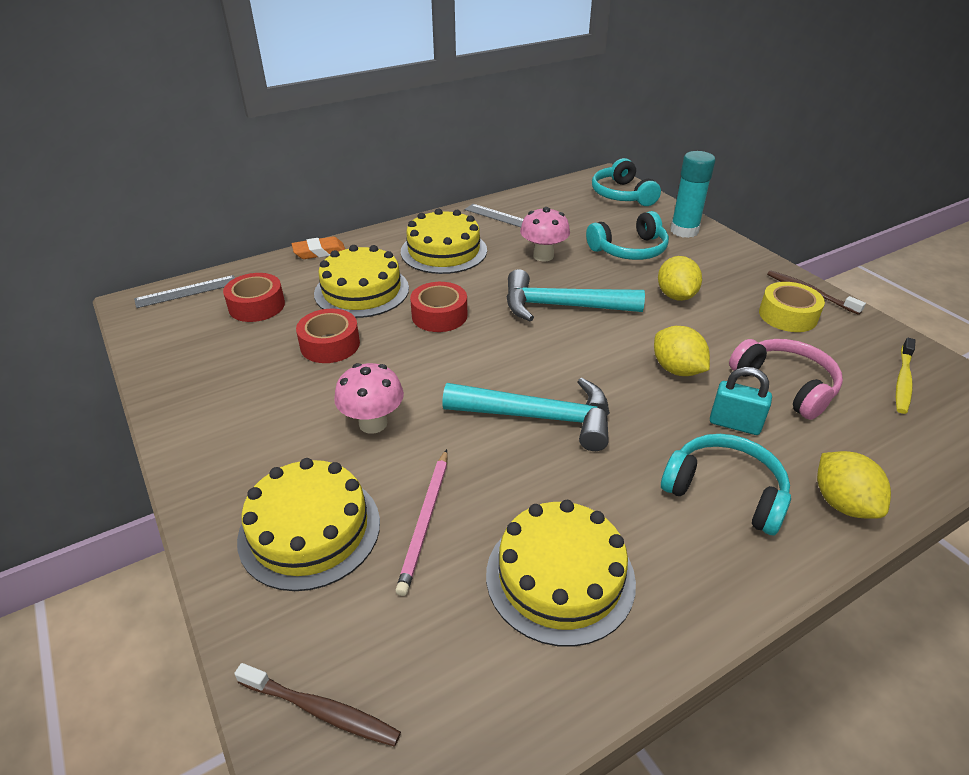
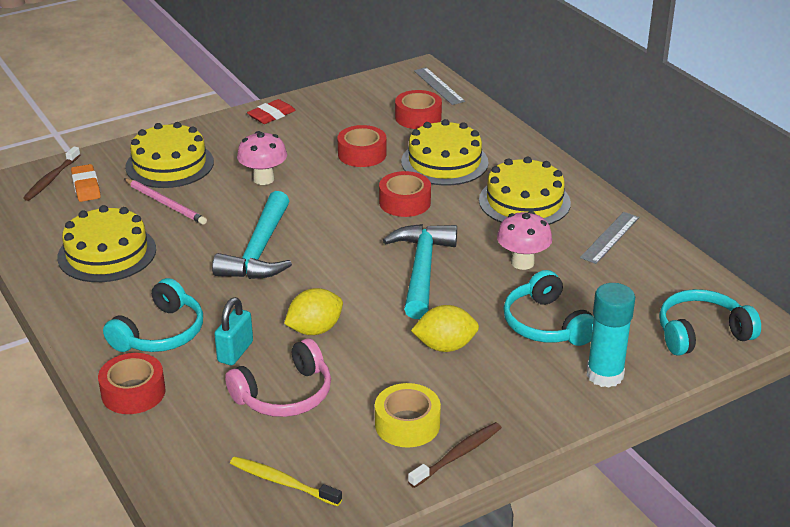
camera: 90 degrees right, 5 degrees down
(197, 426) = (271, 115): none -> red eraser
(319, 252) = (512, 136): orange eraser -> orange eraser (86, 187)
(425, 521) = (165, 203): pink pencil -> pink pencil turned 150 degrees counterclockwise
(842, 503) = (133, 392): yellow lemon -> red tape

